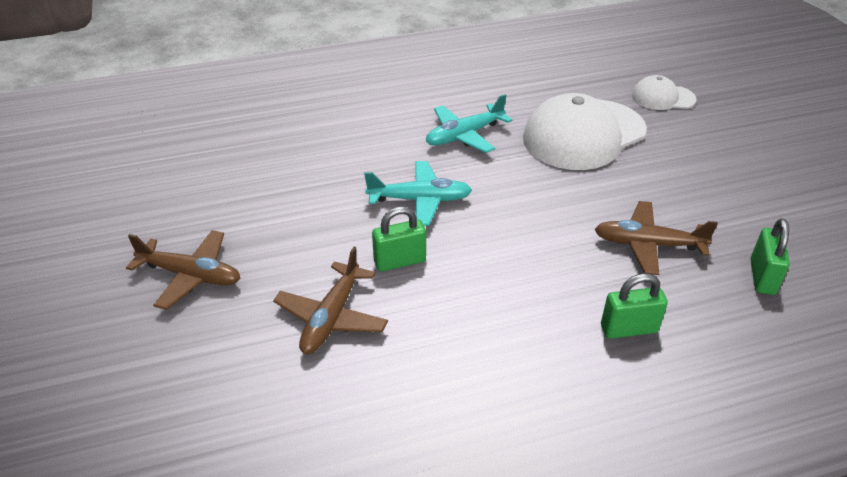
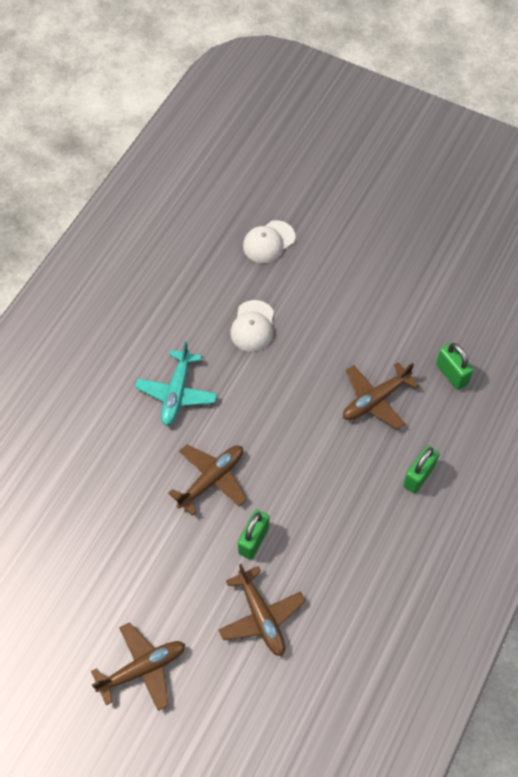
camera: 45 degrees left, 20 degrees up
(420, 200) = (212, 479): turquoise plane -> brown plane
(583, 135) = (253, 326): white cap -> white cap, size x0.51

